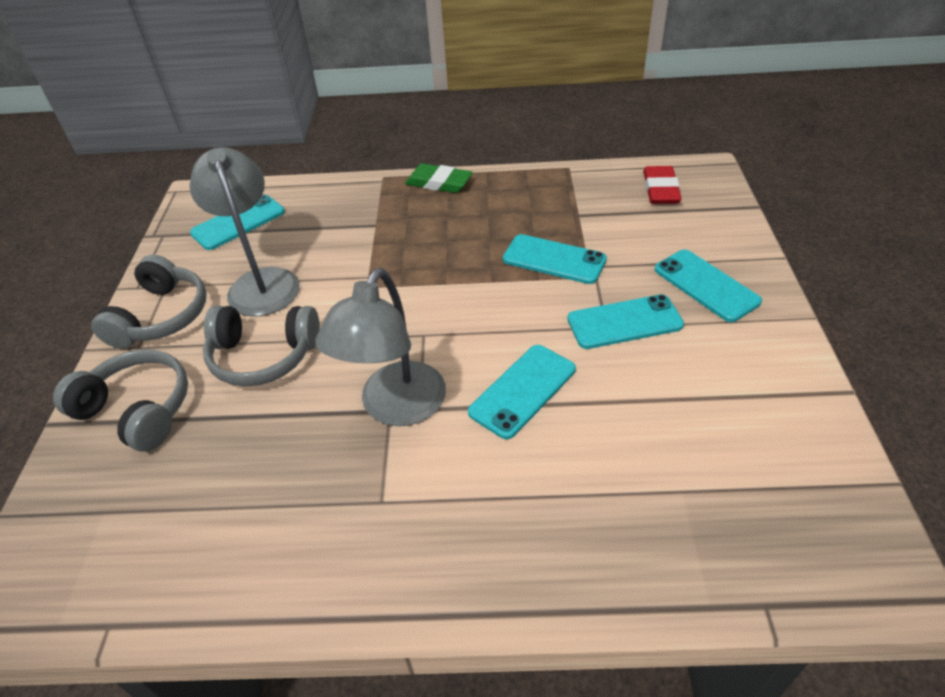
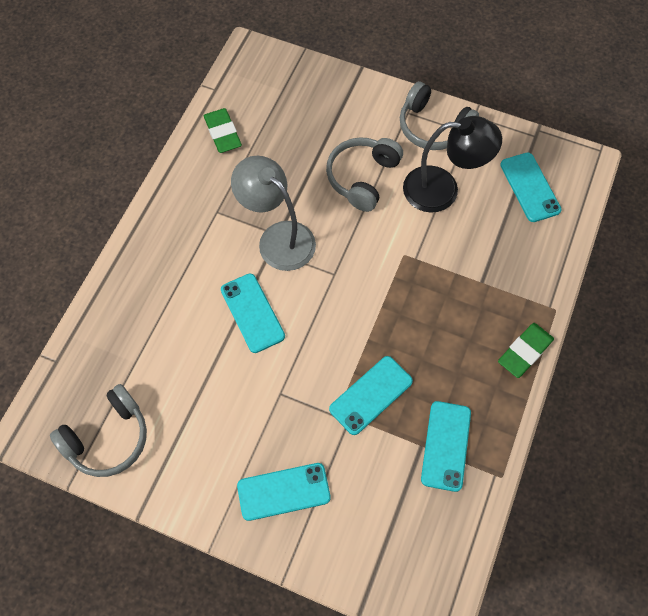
camera: 110 degrees right, 20 degrees up
(138, 409) = (350, 109): grey headphones -> grey headphones (108, 438)
(216, 564) = (223, 133): none -> green eraser
(261, 282) = (442, 189): grey lamp -> black lamp
(624, 322) = (277, 408): turquoise phone -> turquoise phone (446, 445)
(660, 189) = (426, 540): red eraser -> none

